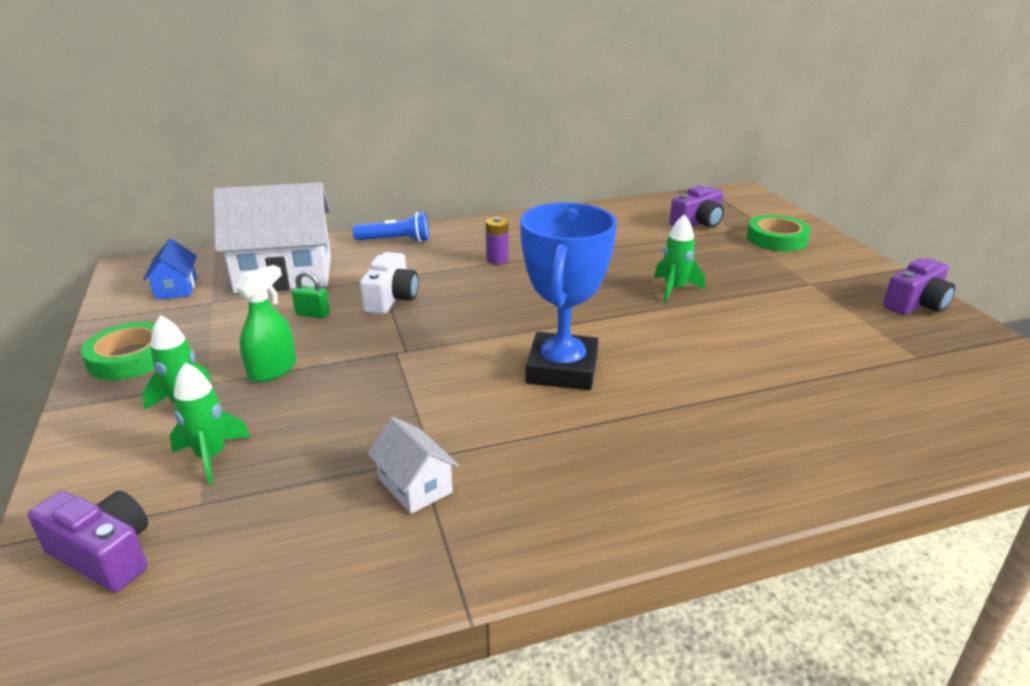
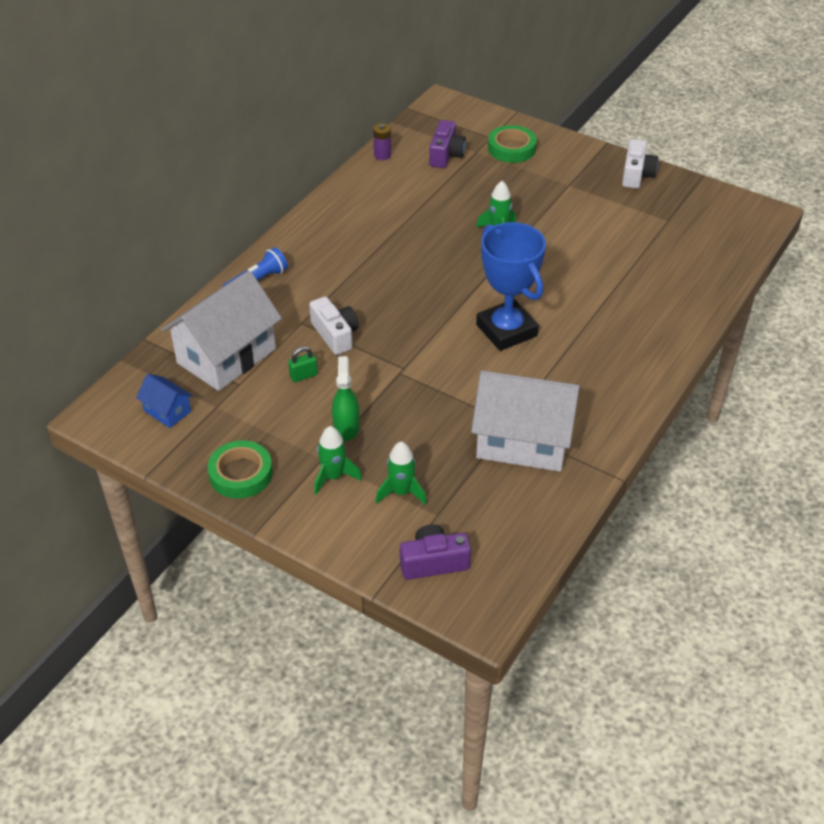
camera: 40 degrees left, 15 degrees up
(415, 485) = (523, 441): white house -> white house, size x2.18
(497, 259) = (357, 262): purple battery -> purple battery (382, 155)
(916, 304) = (636, 175): purple camera -> white camera

